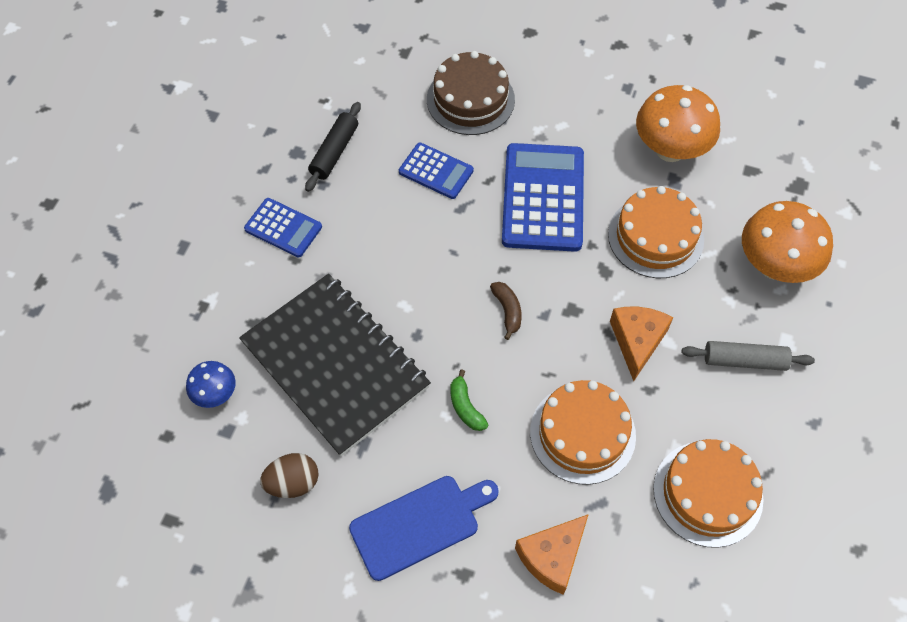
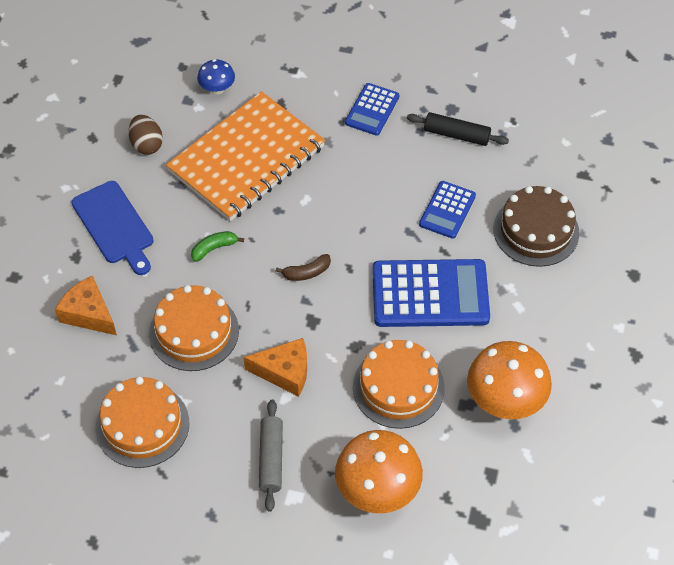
camera: 85 degrees right, 5 degrees down
(335, 365) = (246, 159): black notebook -> orange notebook

